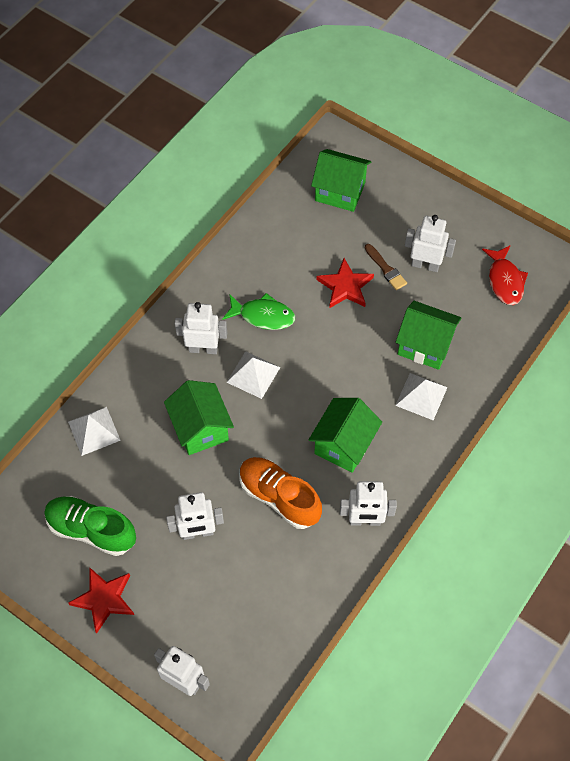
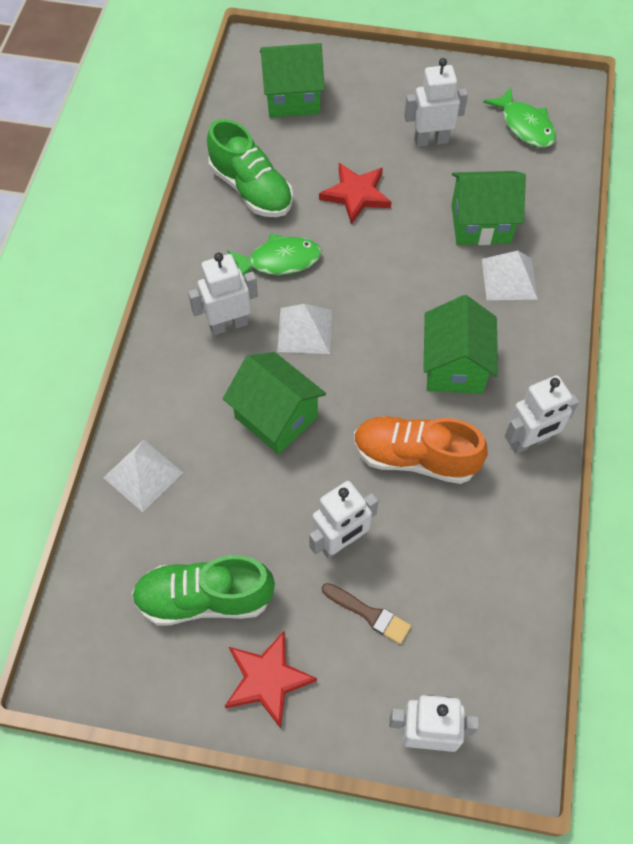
camera: 25 degrees left, 0 degrees up
(272, 253) = (251, 189): none -> green shoe
(386, 269) = (390, 160): brown brush -> brown brush (369, 614)
(505, 281) = (525, 126): red fish -> green fish

